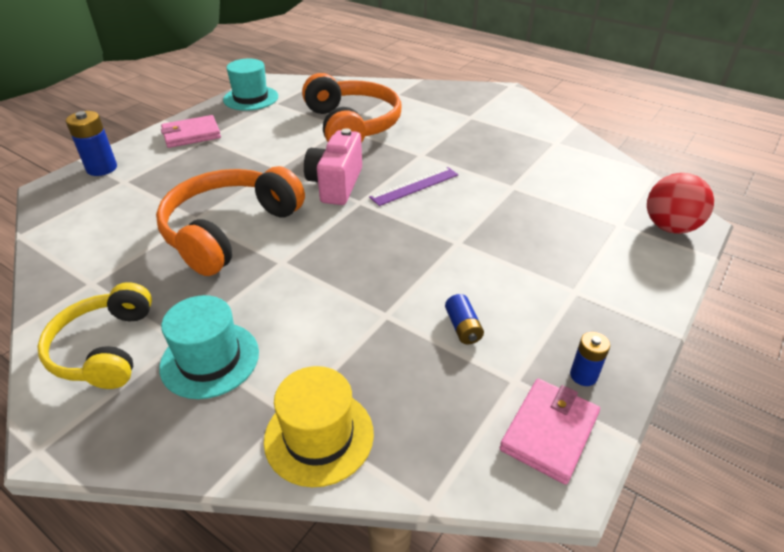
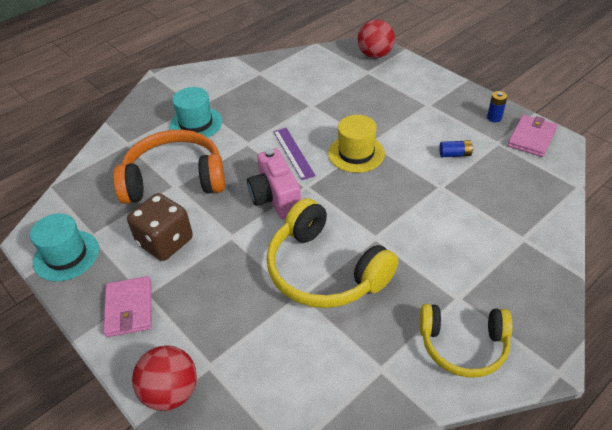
camera: 75 degrees left, 5 degrees up
(102, 168) = (171, 392): blue battery -> red ball
(210, 359) = (477, 278): turquoise hat -> turquoise hat (196, 124)
(229, 230) = (324, 270): orange headphones -> yellow headphones
(267, 136) = (165, 242): none -> brown dice
(319, 436) = (539, 225): yellow hat -> yellow hat (356, 153)
(336, 184) = (275, 198): pink camera -> pink camera turned 45 degrees clockwise
(549, 432) = (531, 138): pink wallet -> pink wallet turned 75 degrees clockwise

